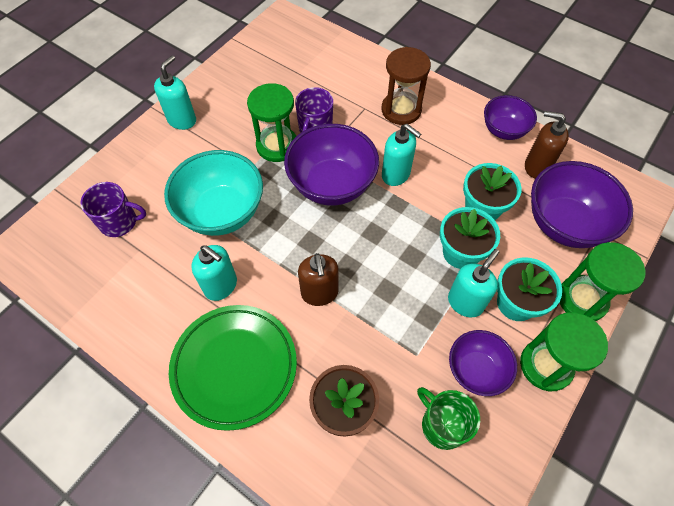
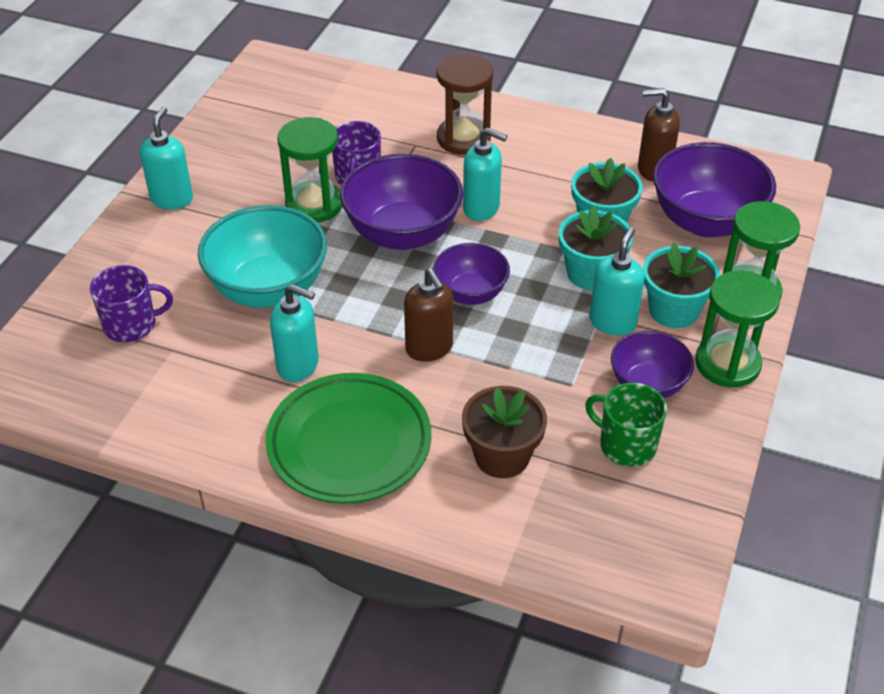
camera: 15 degrees left, 15 degrees down
(503, 130) = (601, 139): purple bowl -> purple bowl (470, 293)

